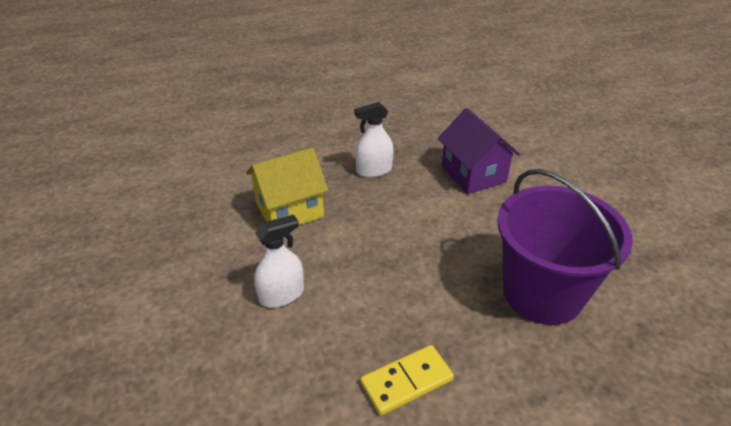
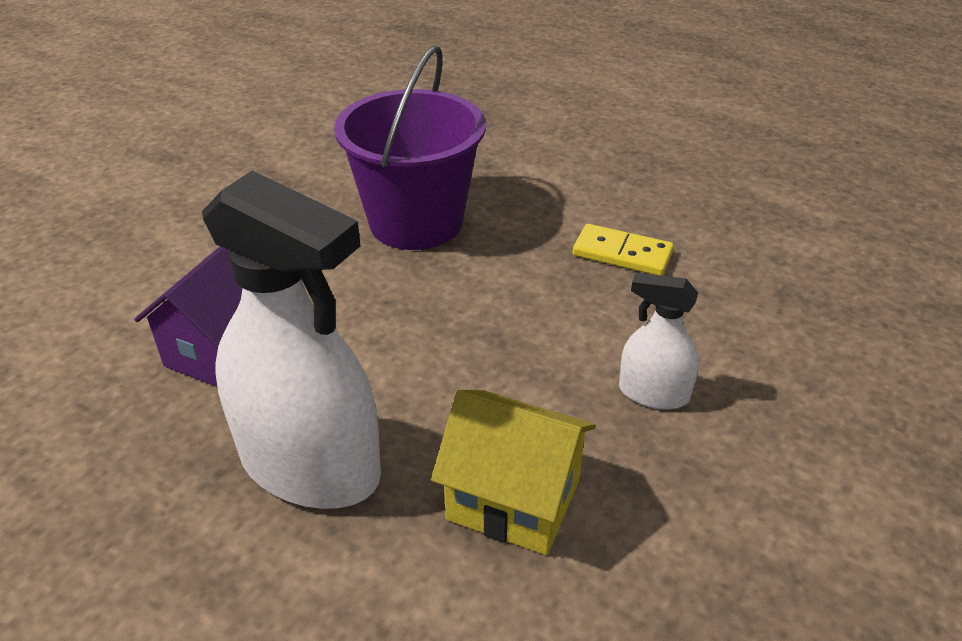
camera: 130 degrees left, 0 degrees up
(374, 170) = (310, 464): white spray bottle -> white spray bottle, size x2.06

